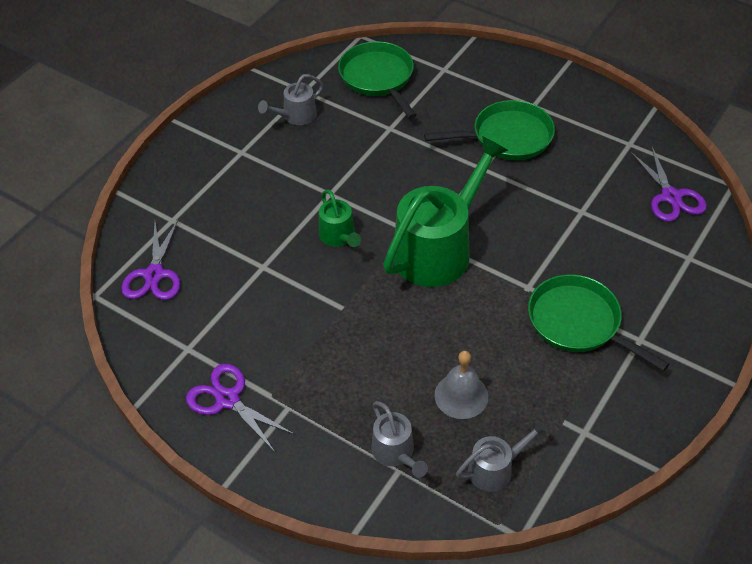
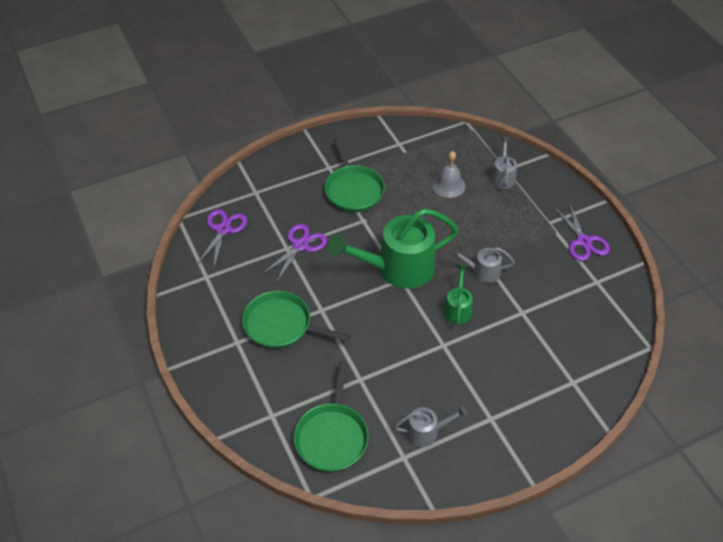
camera: 150 degrees left, 0 degrees up
(154, 274) = (602, 343): purple scissors -> purple scissors (300, 245)
(496, 468) = (456, 149): grey watering can -> grey watering can (482, 271)

